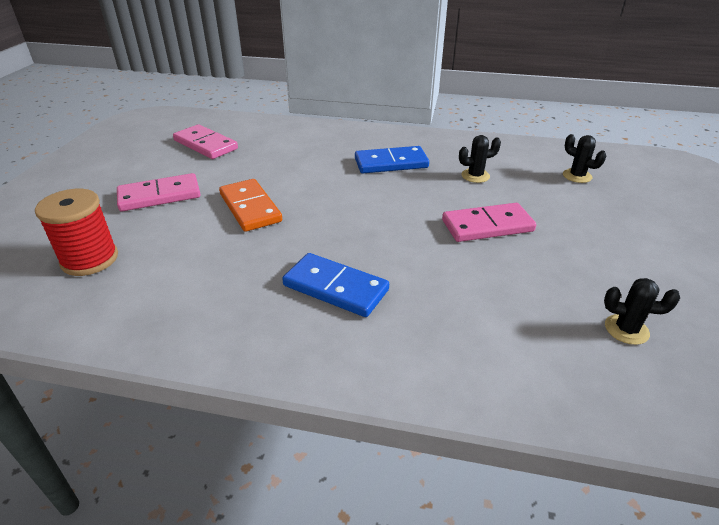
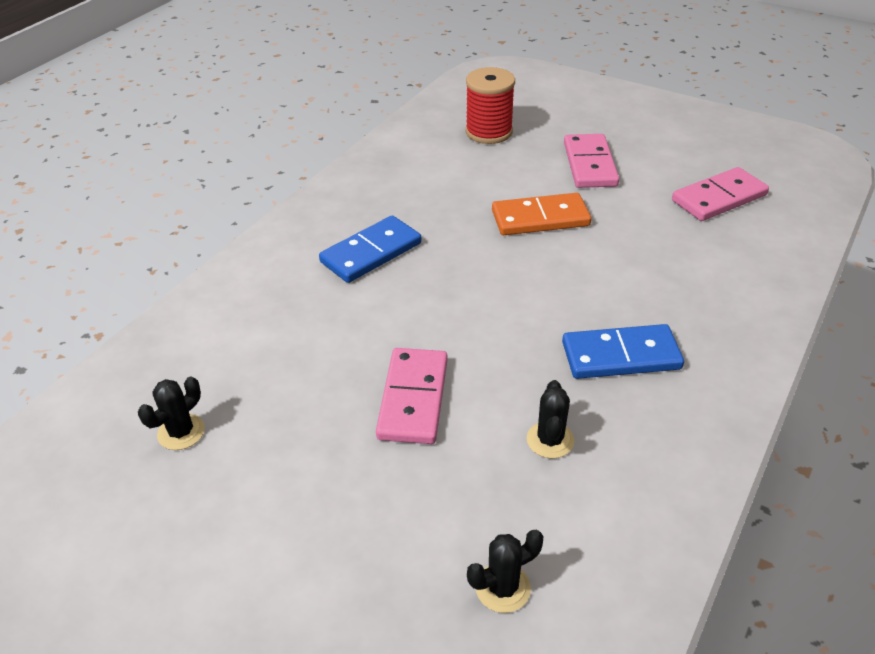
camera: 110 degrees right, 5 degrees up
(391, 163) = (621, 356): blue domino -> blue domino turned 75 degrees clockwise

